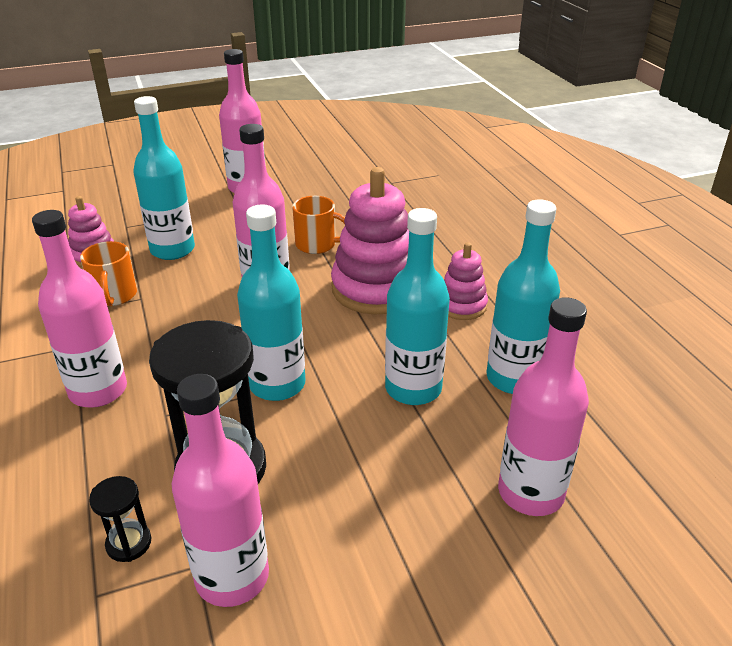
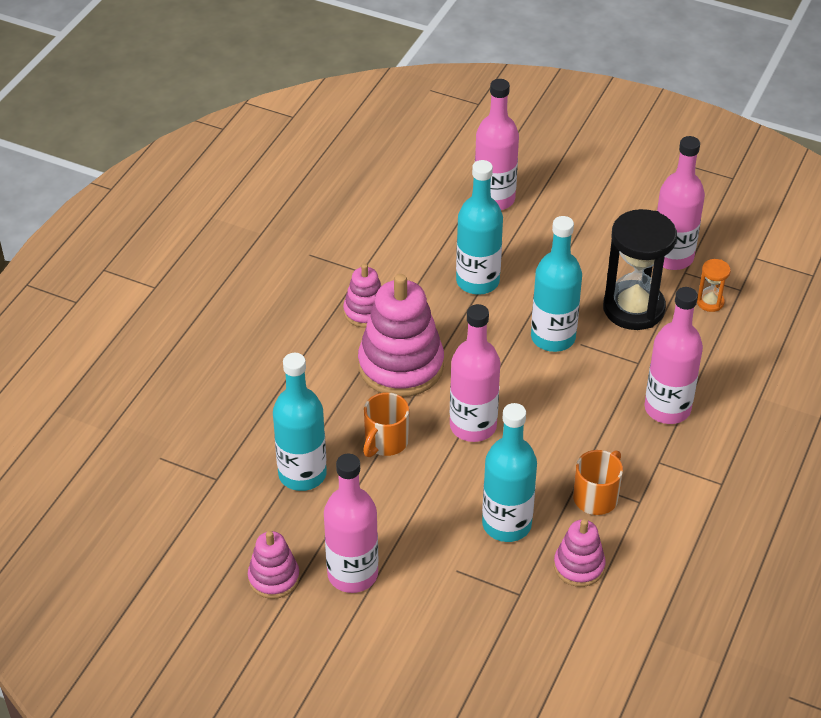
camera: 135 degrees left, 10 degrees up
(129, 543) = (710, 302): black hourglass -> orange hourglass
(291, 168) = (274, 578): none -> pink stacking toy
(317, 245) = (385, 442): orange mug -> orange mug turned 120 degrees counterclockwise
(514, 378) = (413, 248): turquoise bottle -> turquoise bottle (302, 474)

